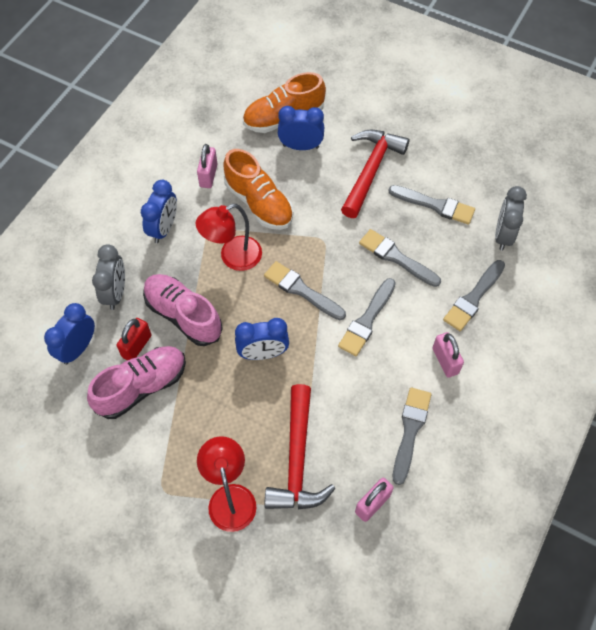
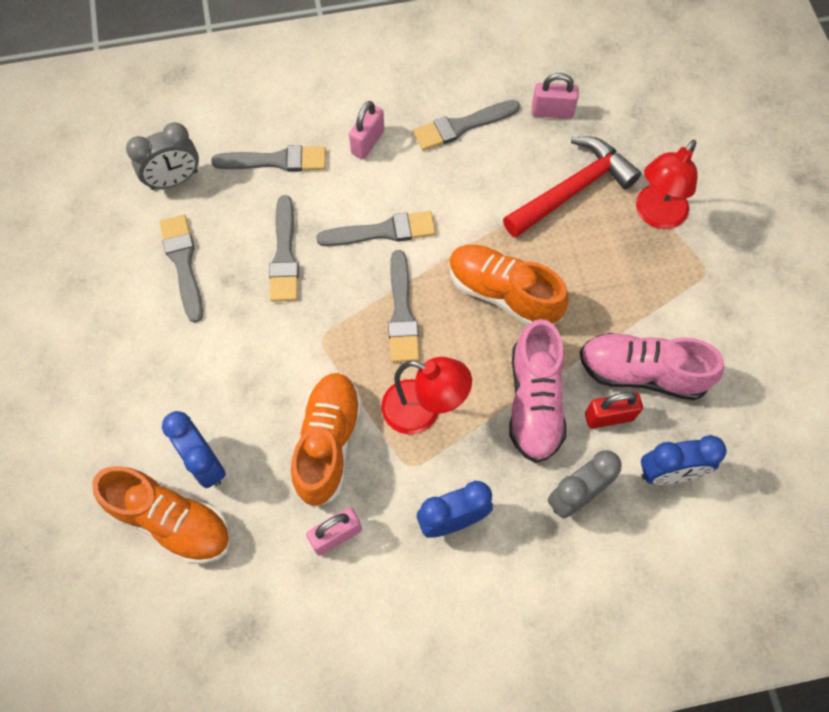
camera: 130 degrees left, 5 degrees up
(263, 353) = (503, 293): blue clock -> orange shoe
(371, 170) = (182, 359): red hammer -> none

